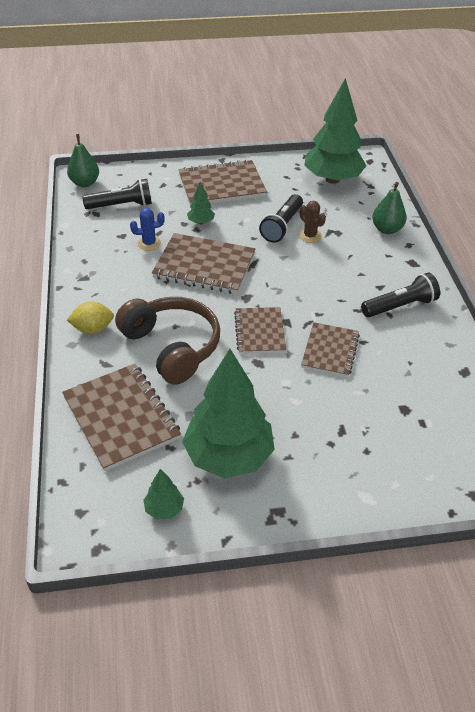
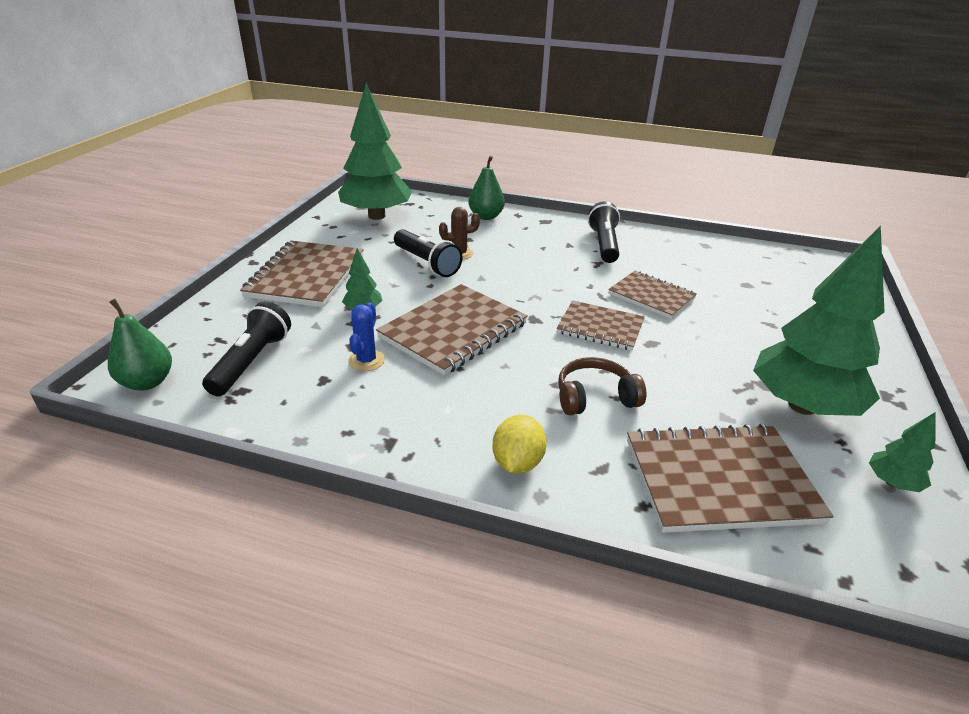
camera: 65 degrees left, 10 degrees down
(172, 347) = (595, 397): brown headphones -> brown headphones, size x0.58

